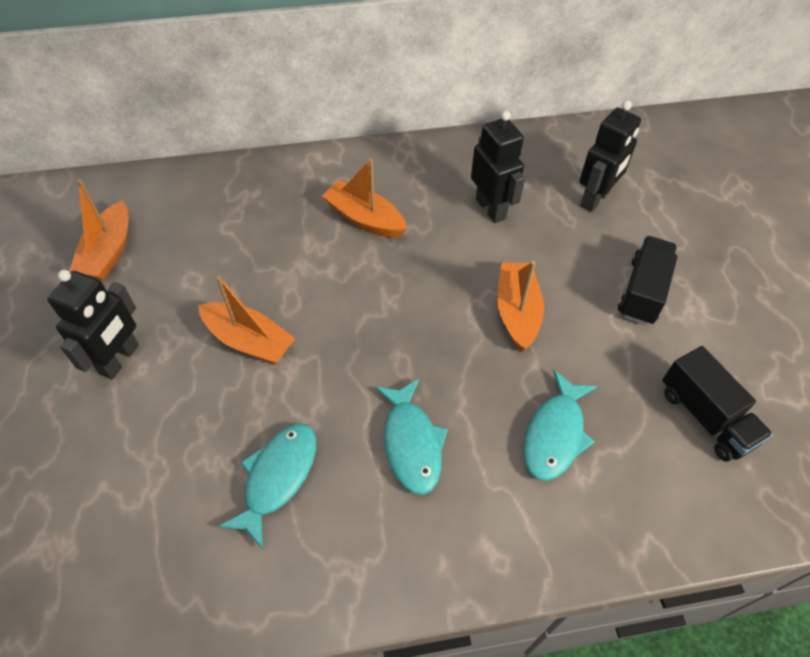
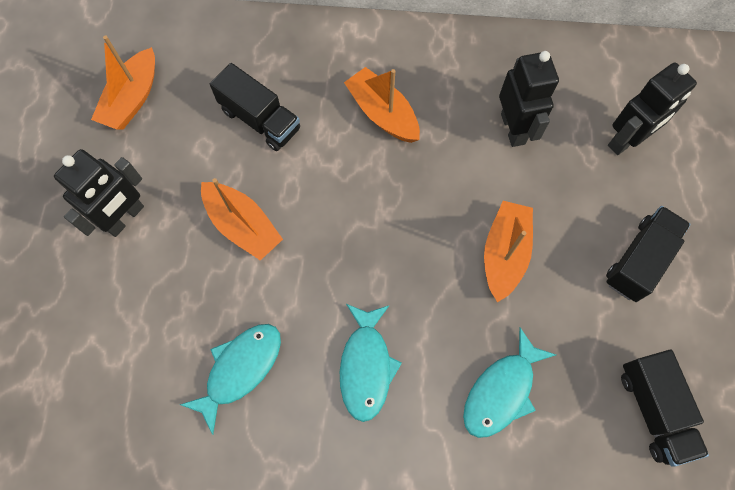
camera: 15 degrees right, 15 degrees up
(245, 246) = (260, 120): none -> black truck

